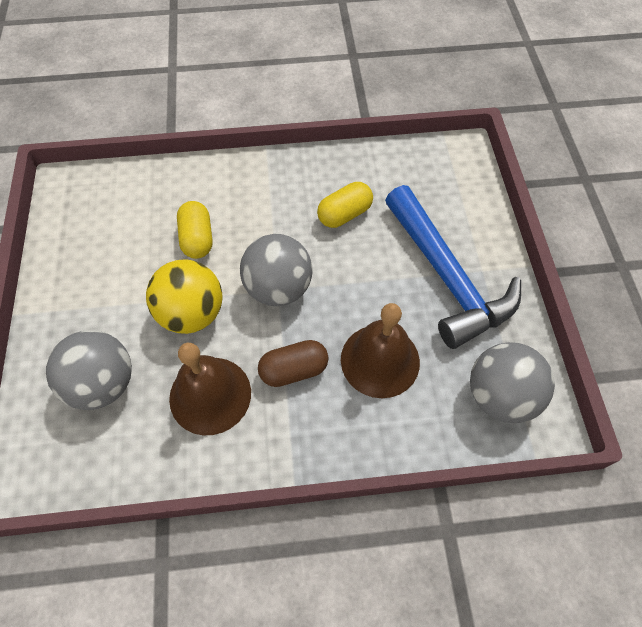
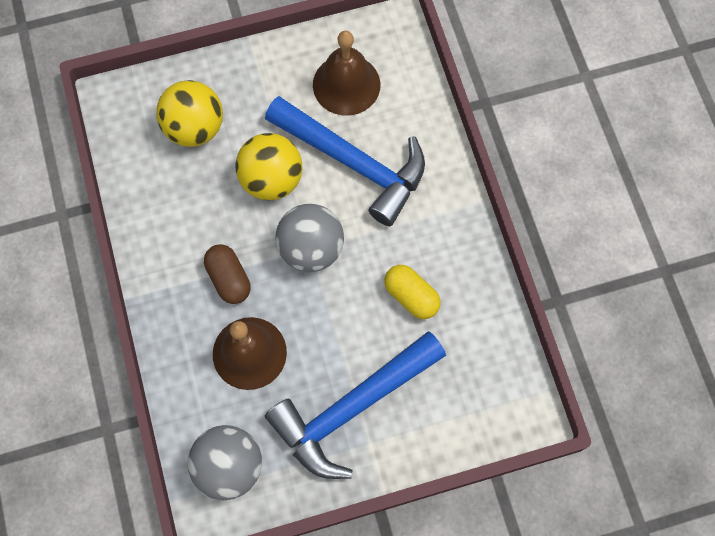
camera: 80 degrees right, 10 degrees up
(103, 383) = (195, 128): grey ball -> yellow ball
(197, 239) = (354, 163): yellow capsule -> blue hammer
(210, 395) = (196, 214): brown bell -> brown bell (346, 84)

